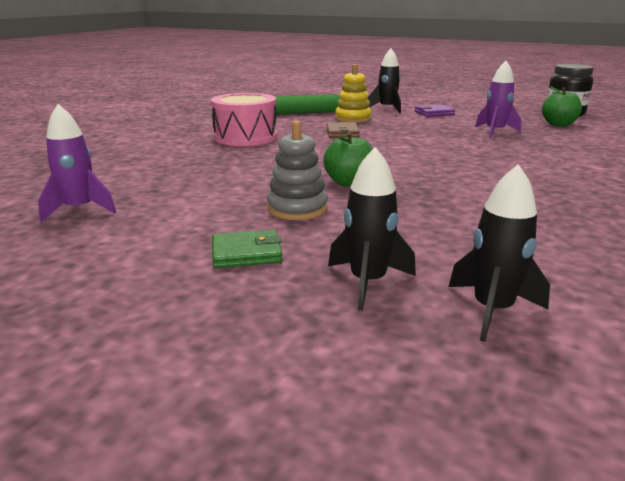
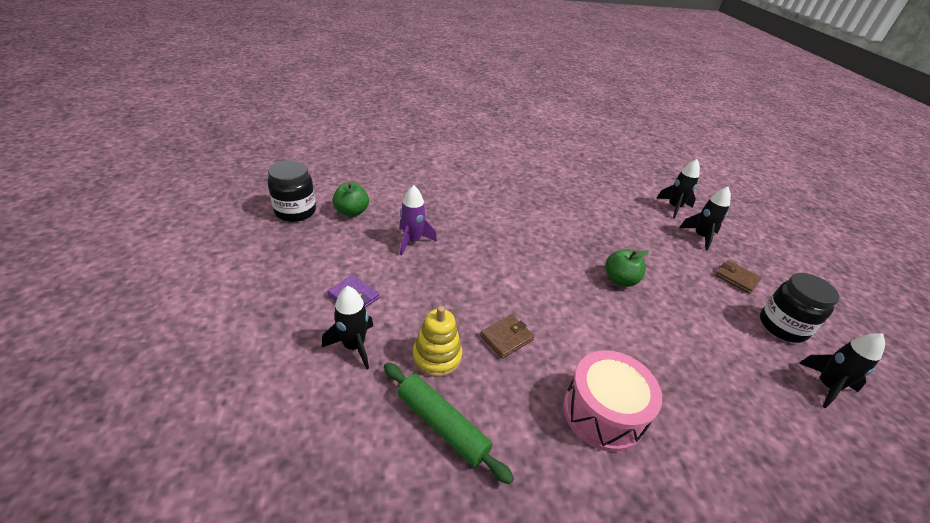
camera: 130 degrees left, 15 degrees up
(80, 210) = (826, 386): purple rocket -> black rocket
(148, 233) = (782, 326): none -> black jar
(246, 253) = (736, 278): green wallet -> brown wallet
(297, 208) = (680, 285): grey stacking toy -> none

